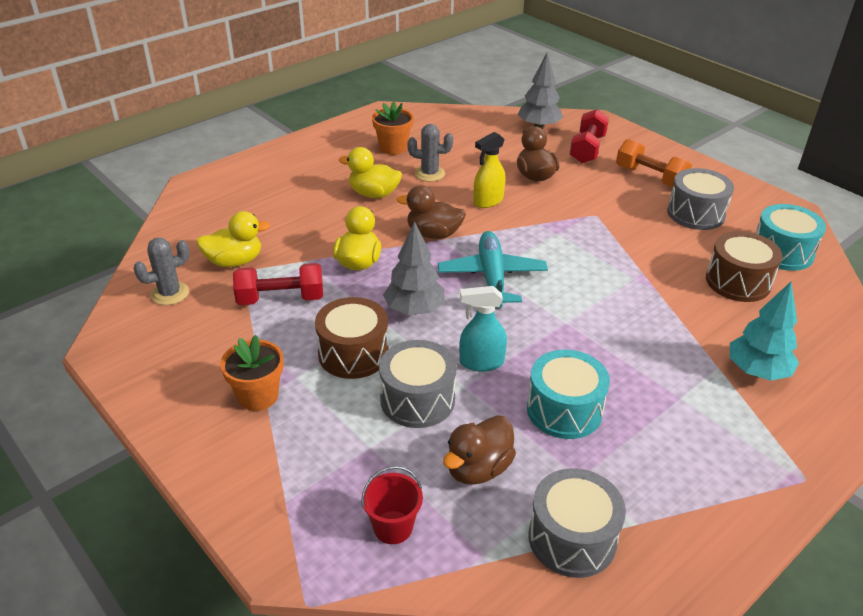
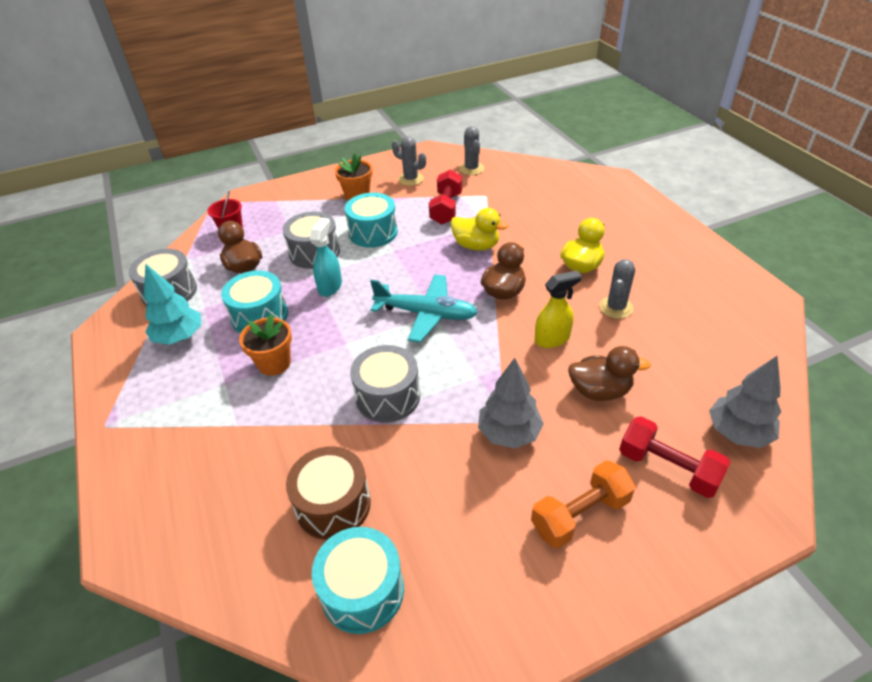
camera: 110 degrees right, 5 degrees up
(202, 348) = (411, 179): none -> grey cactus
(234, 261) = (499, 192): yellow duck -> none
(353, 353) = (373, 232): brown drum -> turquoise drum
(393, 148) = (676, 290): orange flower pot -> orange flower pot (274, 363)
(414, 309) = (405, 265): grey tree -> grey tree (509, 433)
(488, 201) = (552, 339): yellow spray bottle -> yellow spray bottle turned 90 degrees clockwise
(695, 214) = (478, 529): grey drum -> grey drum (388, 396)
(757, 371) = (213, 452): turquoise tree -> turquoise tree (179, 337)

